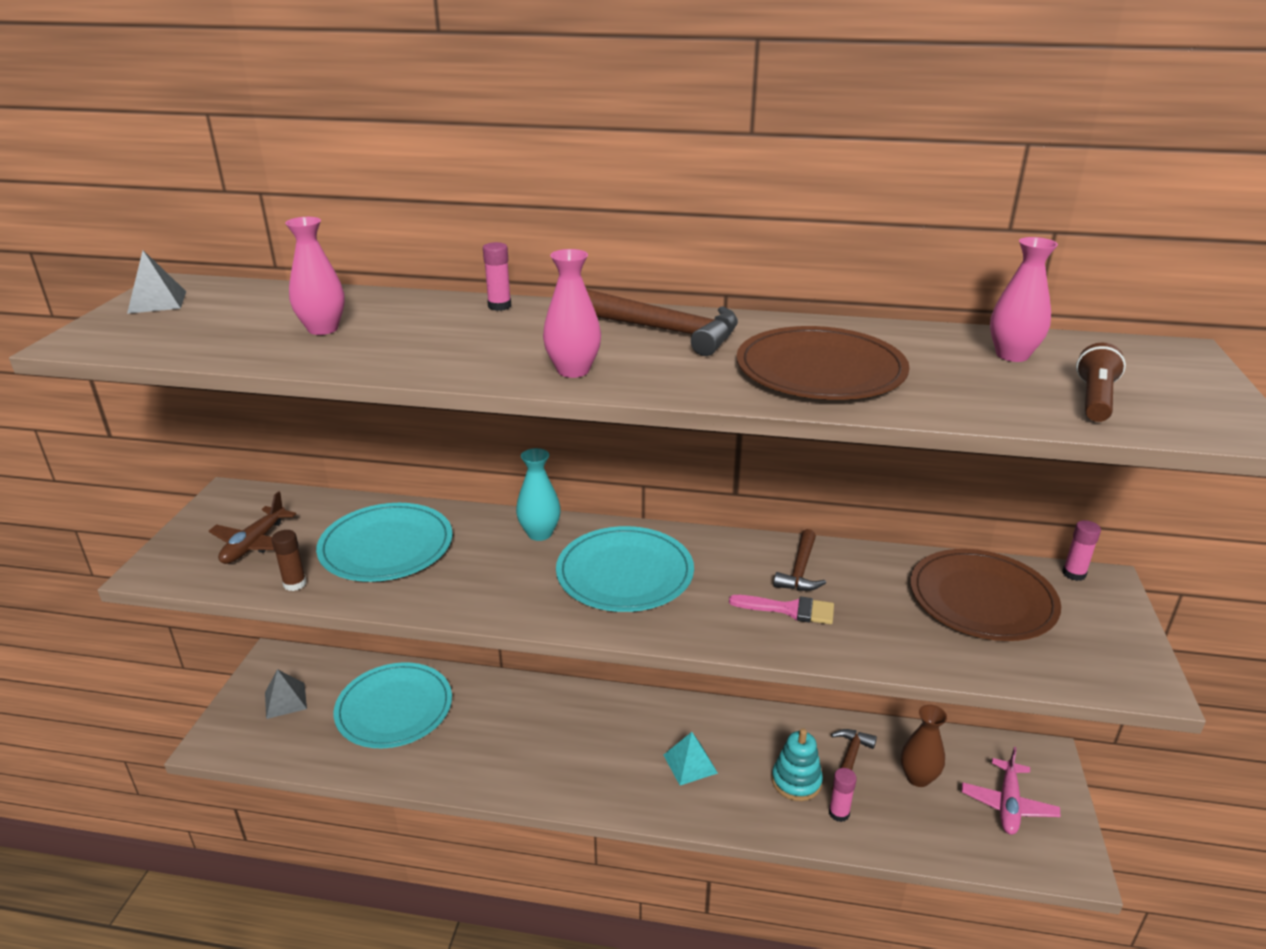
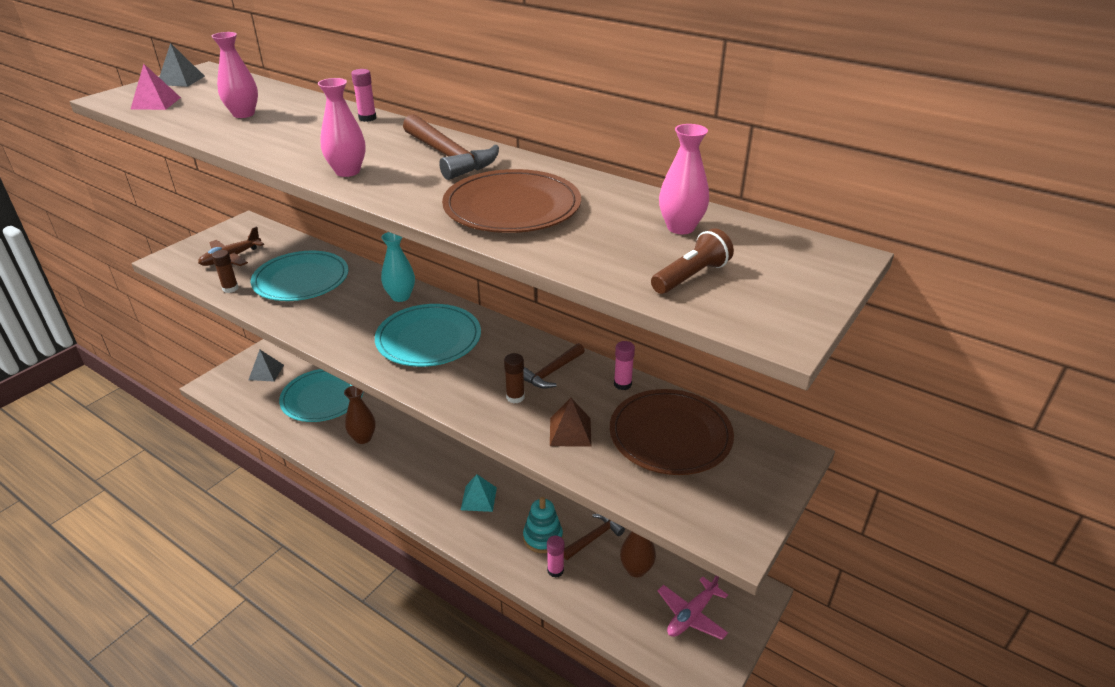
camera: 25 degrees right, 5 degrees up
(165, 337) = (156, 103): none -> pink pyramid
(489, 741) = (363, 438): none -> brown vase
(790, 609) = (515, 397): pink brush -> brown glue stick
(884, 628) = (570, 431): none -> brown pyramid
(1074, 574) = (771, 440): pink glue stick -> pink glue stick (622, 384)

